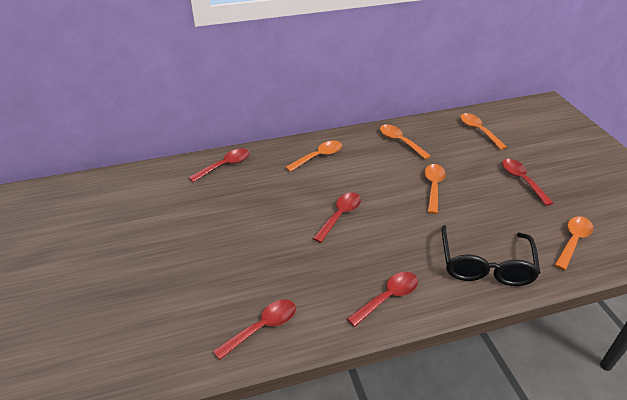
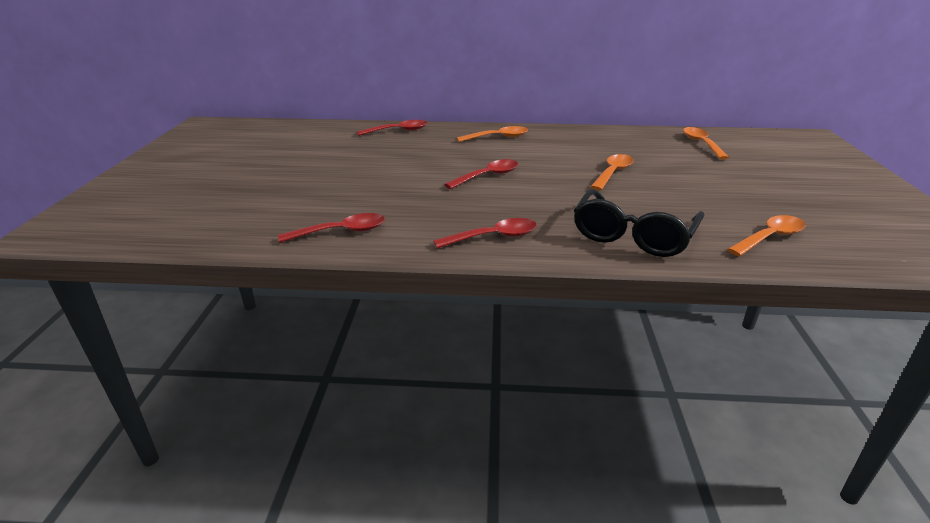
camera: 20 degrees right, 10 degrees down
(400, 141) = (598, 139): orange spoon -> none
(521, 180) = (731, 184): red spoon -> none

